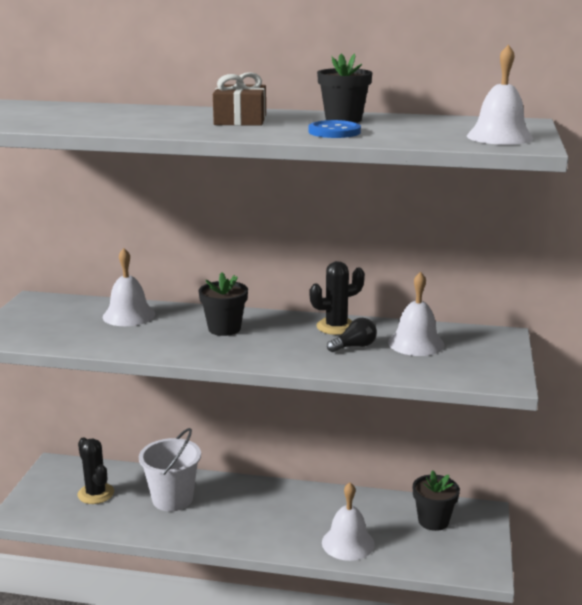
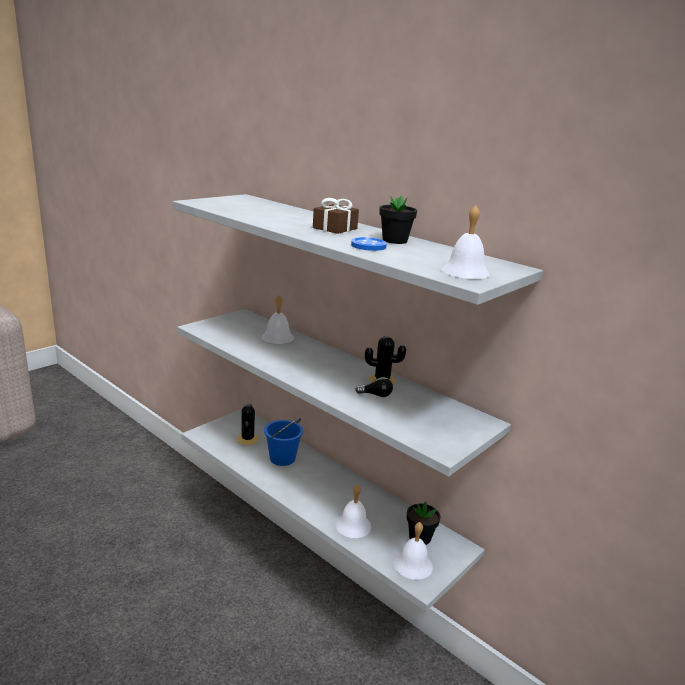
camera: 30 degrees right, 0 degrees up
(172, 499) = (282, 458): white bucket -> blue bucket
(224, 329) = (317, 360): black flower pot -> none
(416, 343) = (417, 406): white bell -> white bell (413, 564)

